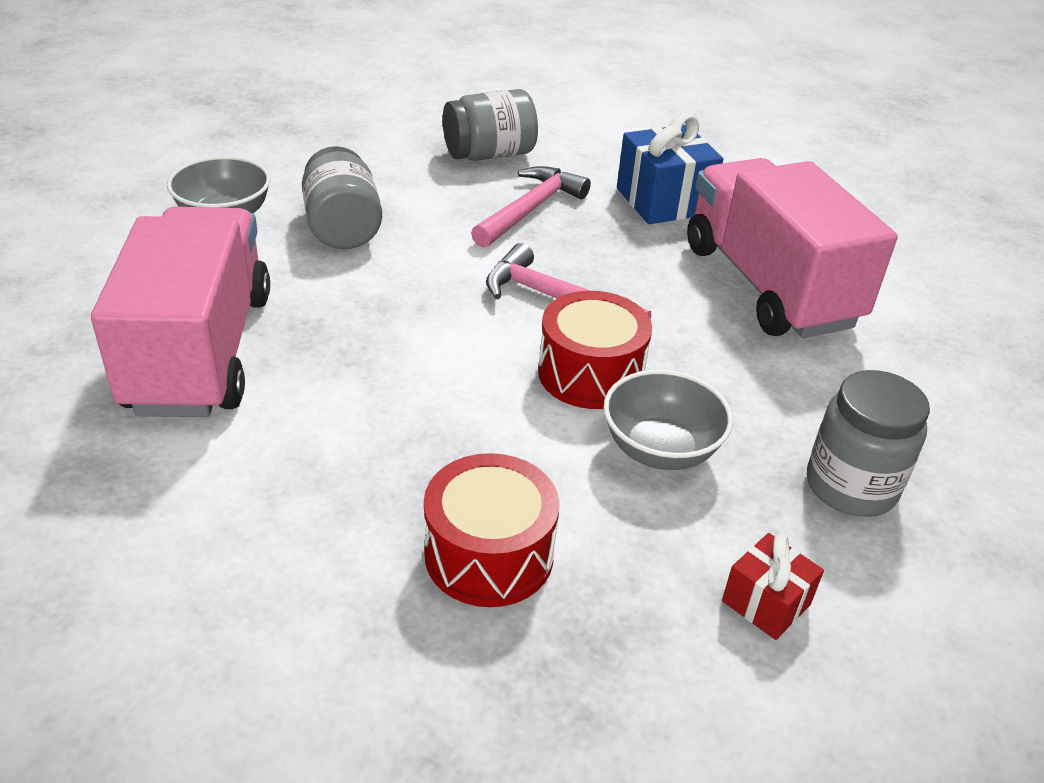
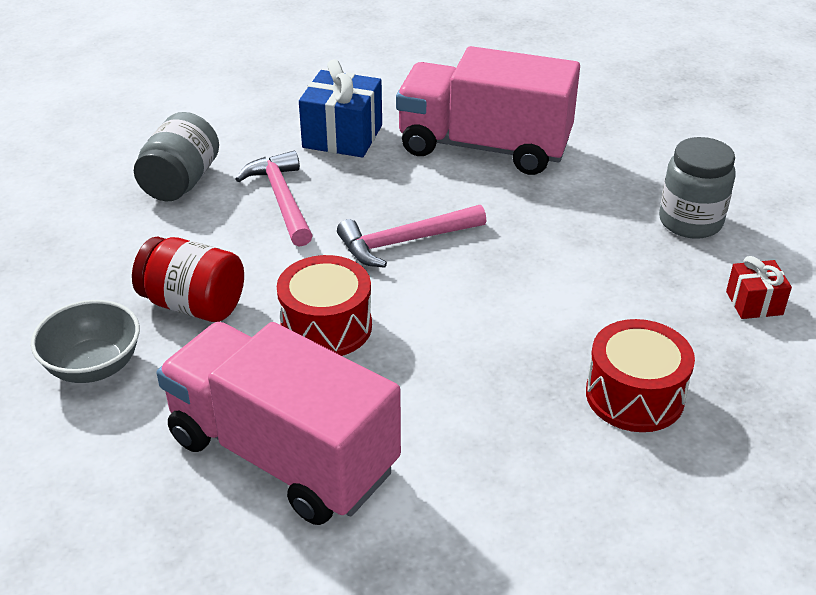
camera: 50 degrees left, 0 degrees up
(342, 228) = (193, 304): grey jar -> red jar
(590, 373) = (501, 267): red drum -> red drum (326, 326)
(660, 449) = (599, 276): grey bowl -> none

